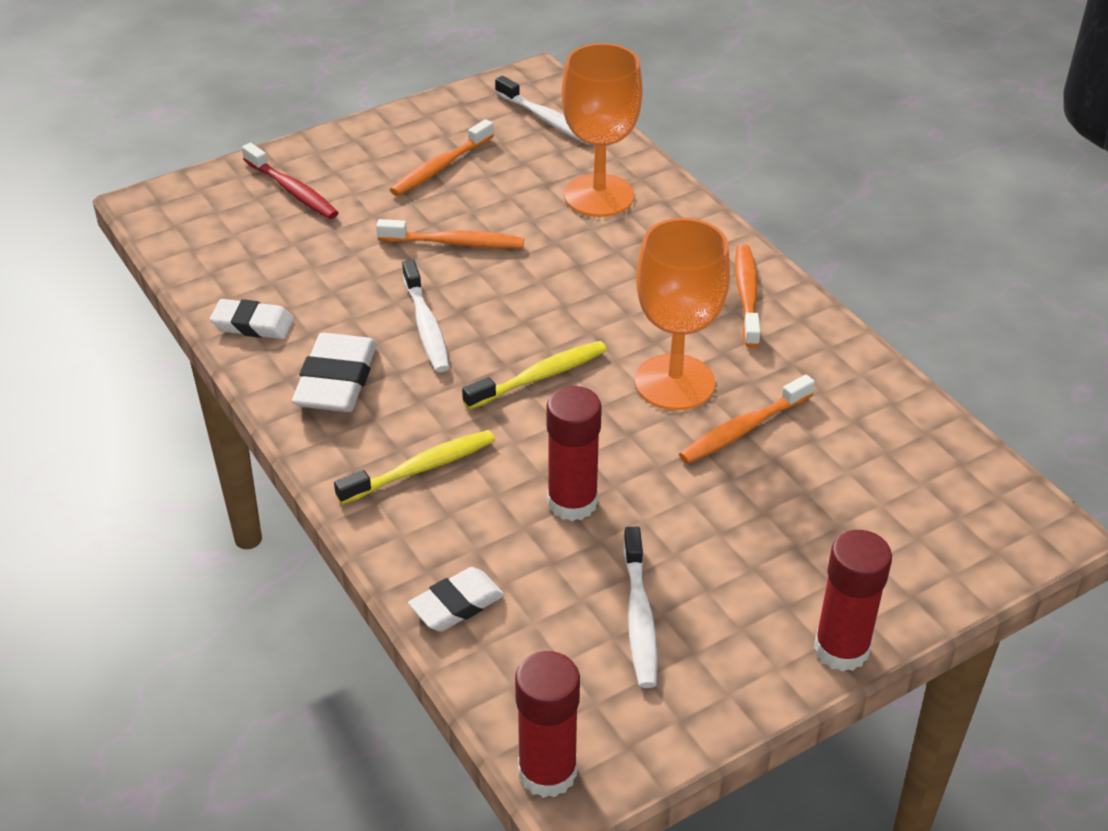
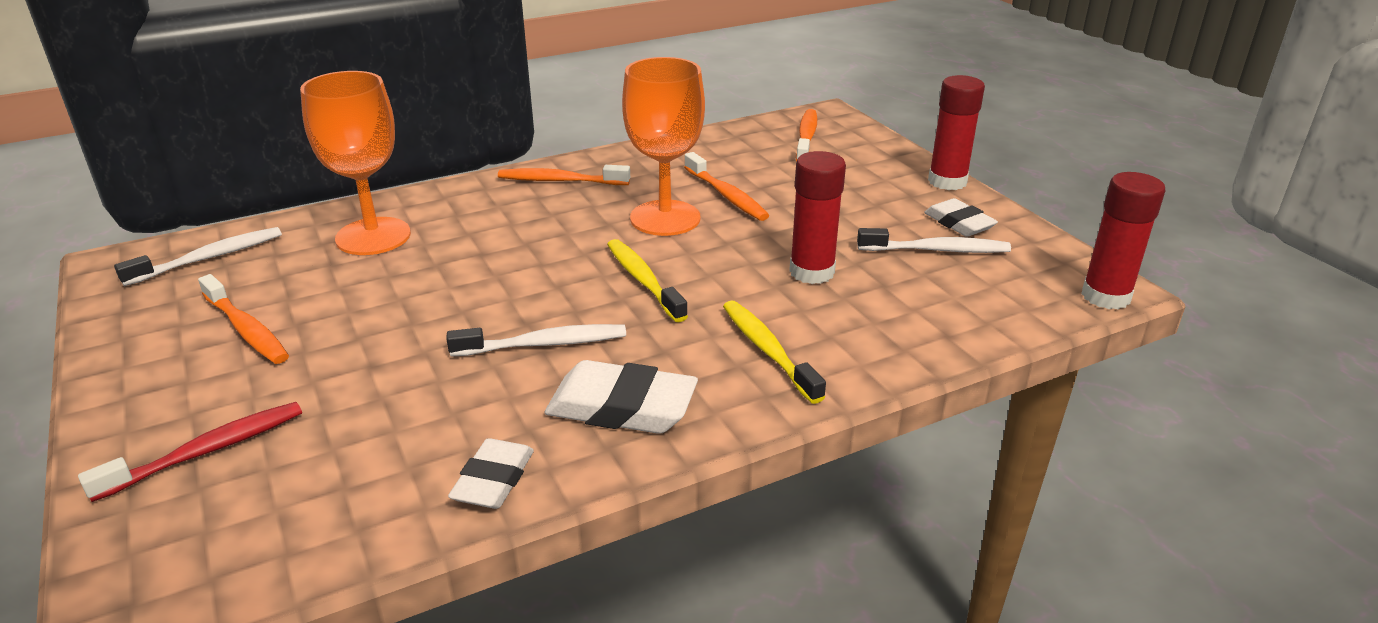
camera: 85 degrees left, 10 degrees down
(455, 243) = (404, 322): orange toothbrush -> orange toothbrush (806, 137)
(457, 604) = (944, 333): white eraser -> white eraser (959, 223)

